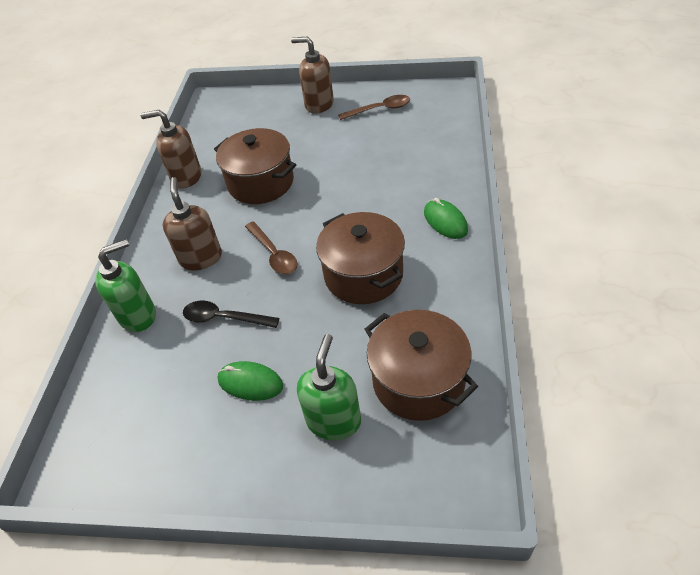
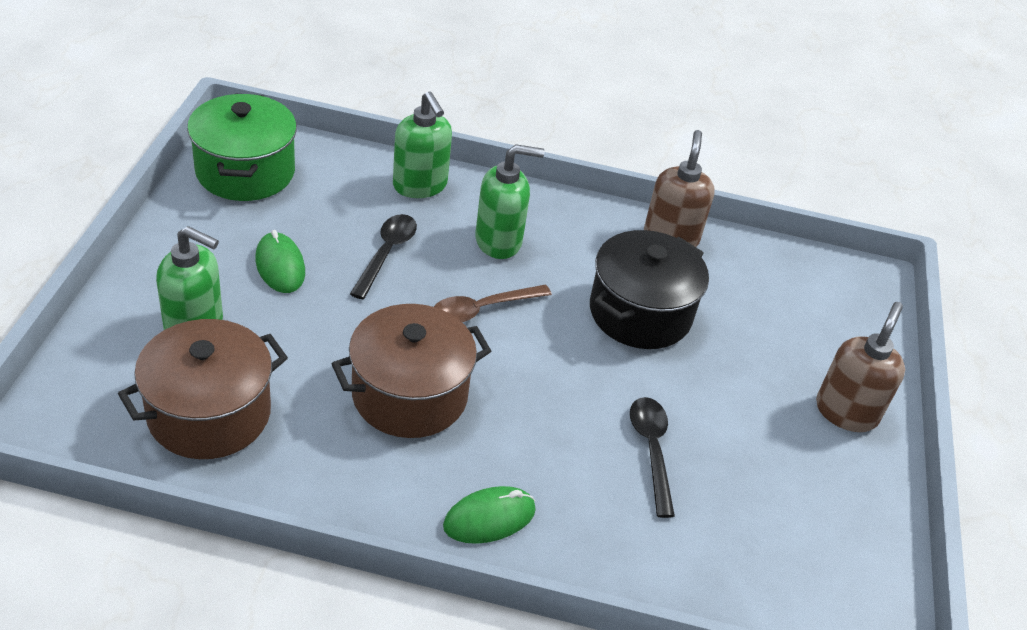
camera: 85 degrees right, 5 degrees down
(124, 448) = (245, 172): none -> green pot
(201, 258) = (499, 241): brown soap dispenser -> green soap dispenser
(250, 383) = (280, 266): green mouse -> green mouse turned 45 degrees counterclockwise
(261, 183) = (640, 313): brown pot -> black pot
(371, 167) = (651, 450): none -> black spoon
(380, 109) = (822, 497): brown spoon -> none

